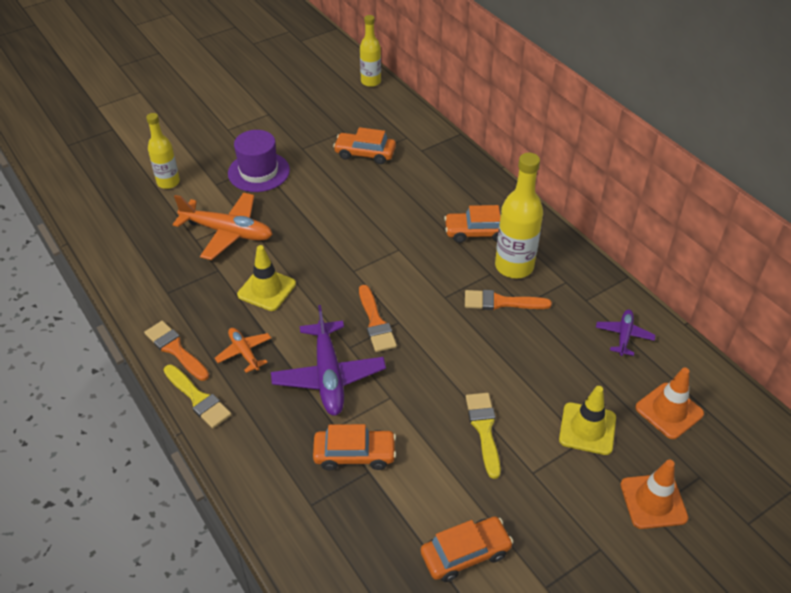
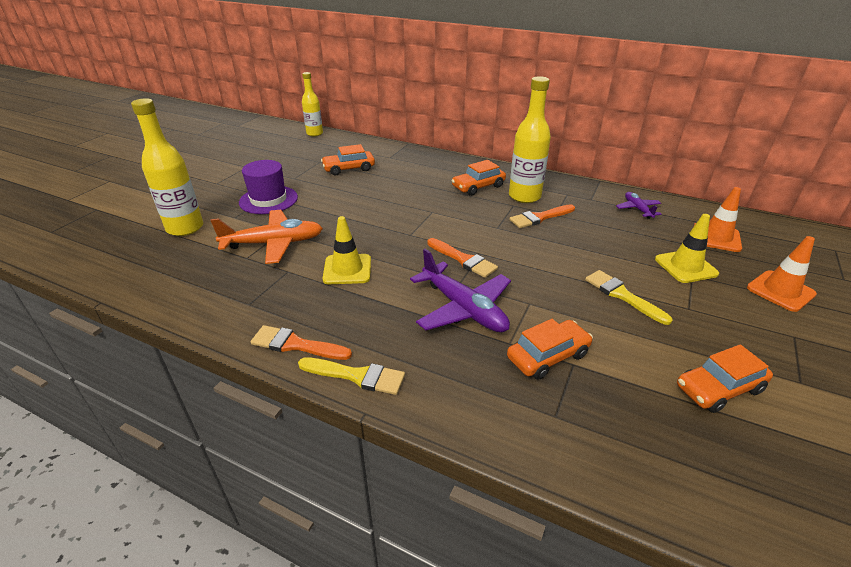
camera: 30 degrees left, 10 degrees down
(168, 182) = (185, 228): yellow bottle -> yellow bottle, size x1.55
(244, 352) = (369, 321): orange plane -> none
(465, 553) = (719, 388): orange car -> orange car turned 150 degrees counterclockwise

